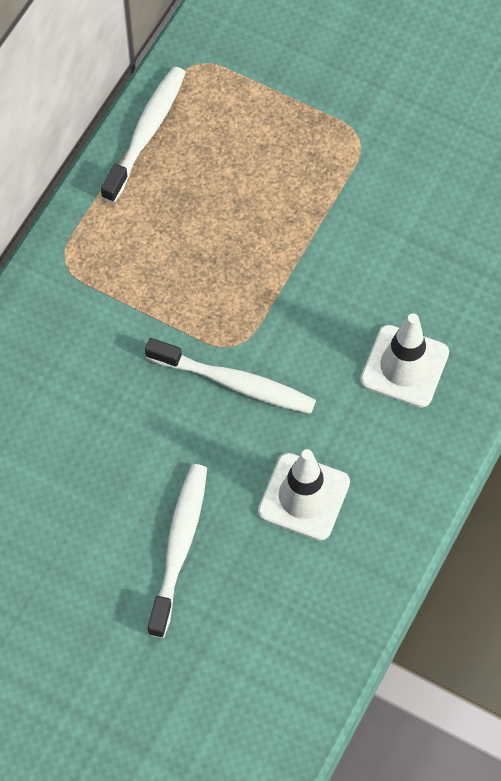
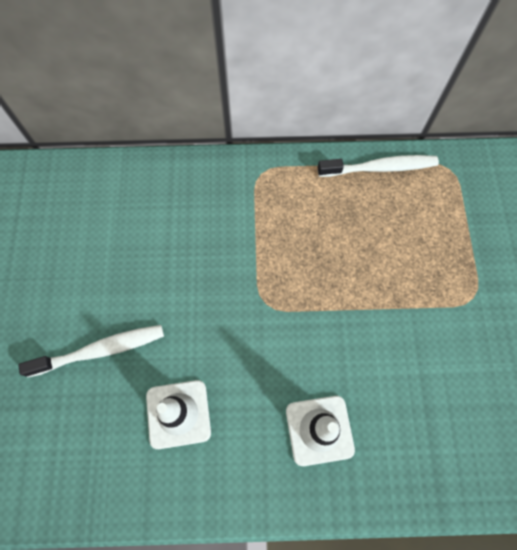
camera: 60 degrees right, 5 degrees up
(235, 383) = (238, 319): white toothbrush -> none

